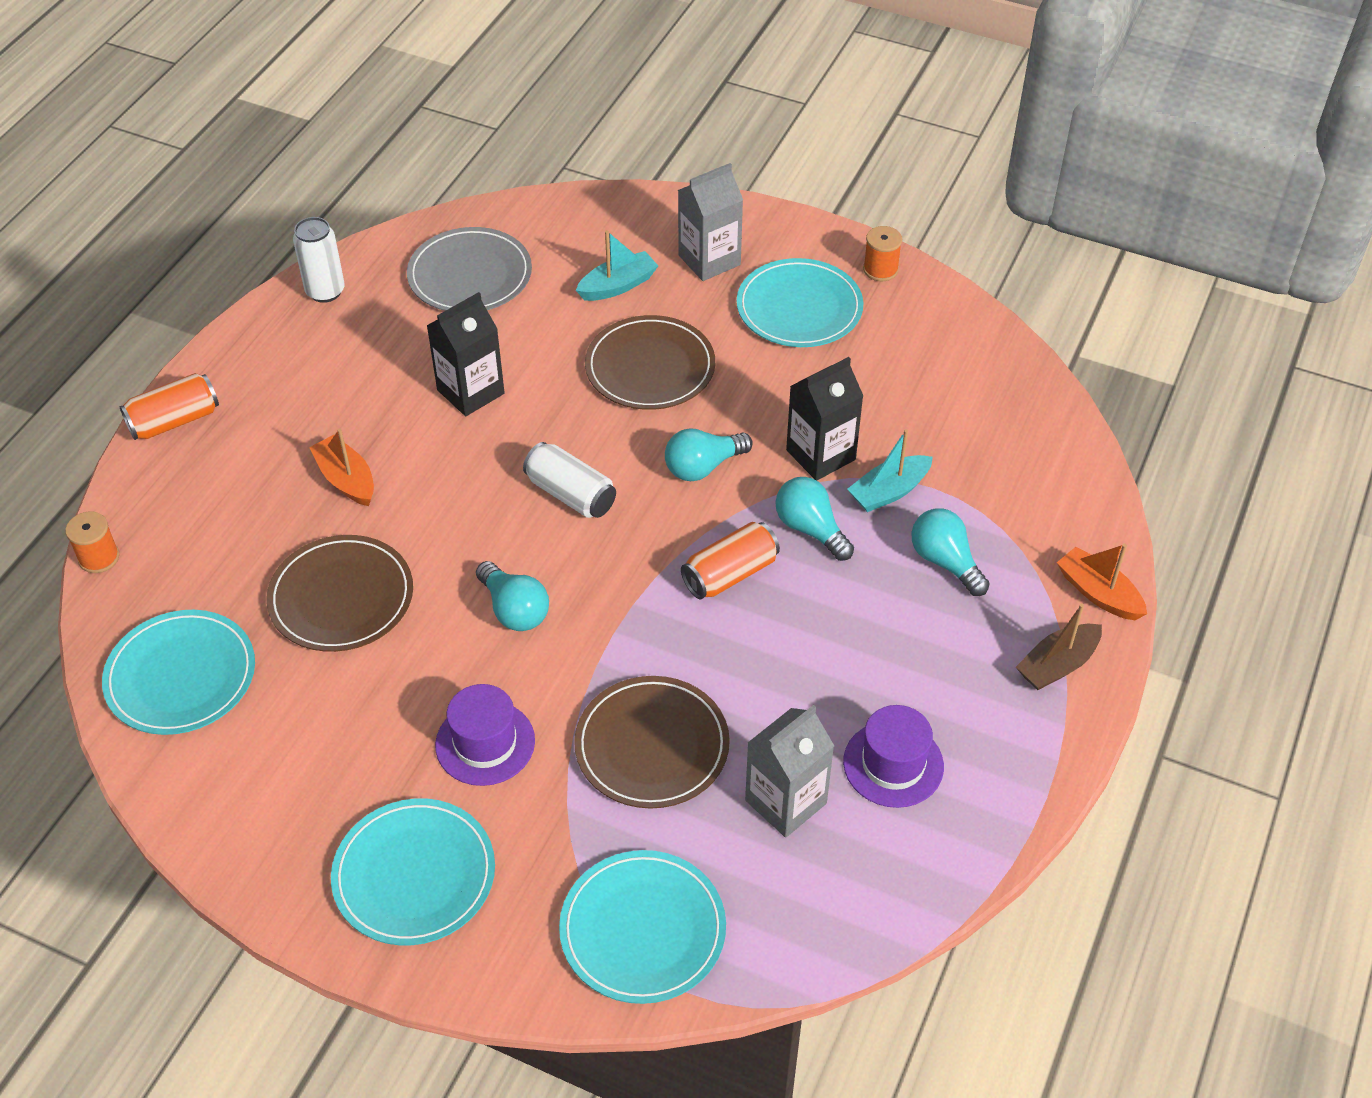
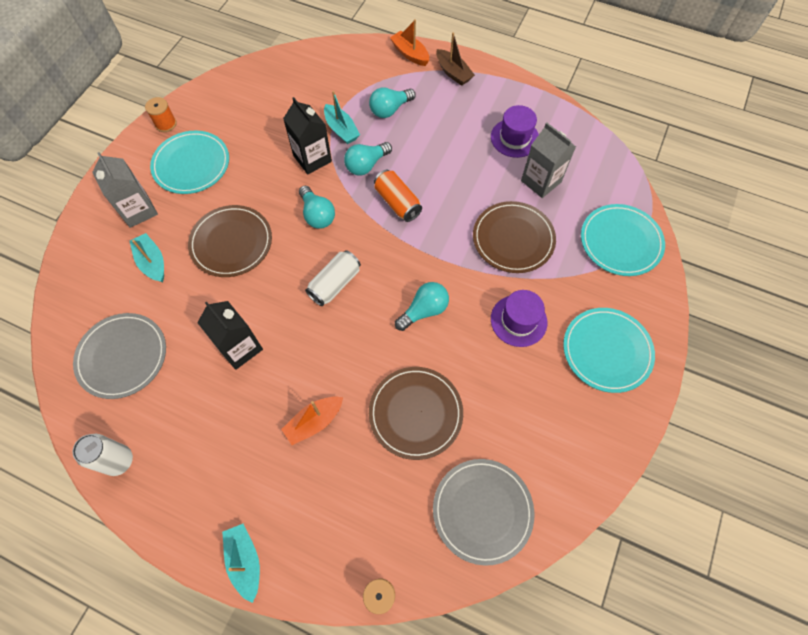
camera: 90 degrees left, 15 degrees up
(174, 421) = (245, 561): orange can -> turquoise boat
(181, 676) = (482, 511): turquoise plate -> grey plate
(1098, 593) = (410, 54): orange boat -> orange boat turned 90 degrees clockwise

